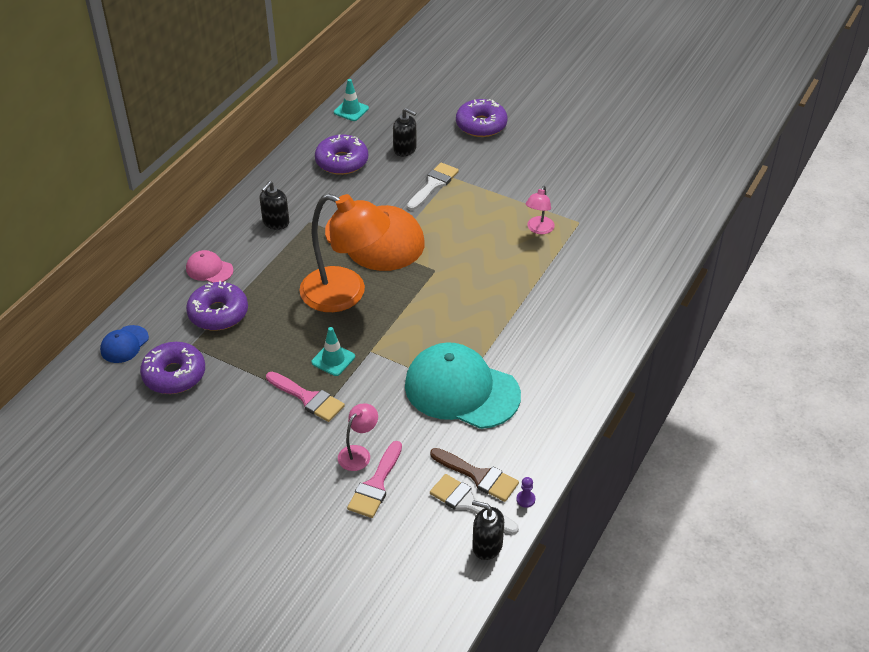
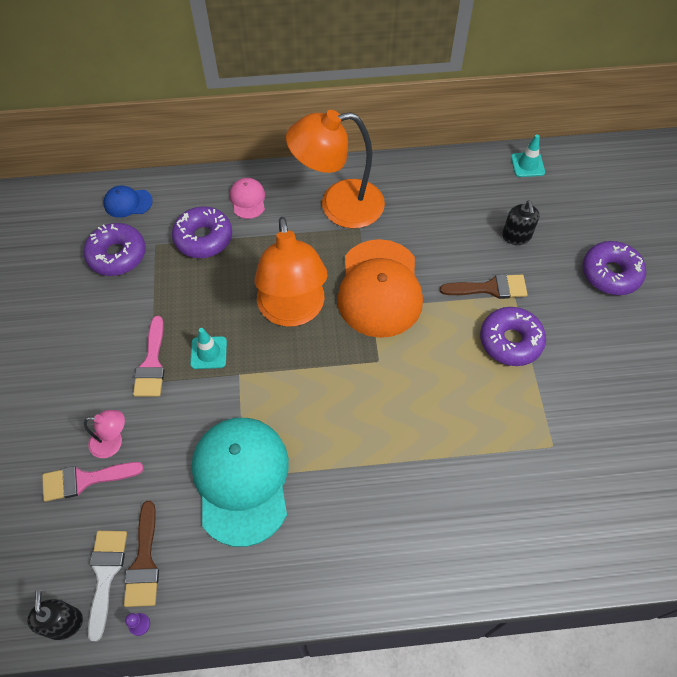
camera: 55 degrees right, 15 degrees up
(276, 222) = (338, 206): black soap dispenser -> orange lamp
(342, 161) = (455, 201): purple donut -> purple donut (510, 341)
(433, 185) = (490, 288): white brush -> brown brush
(538, 229) = (509, 415): pink lamp -> none

